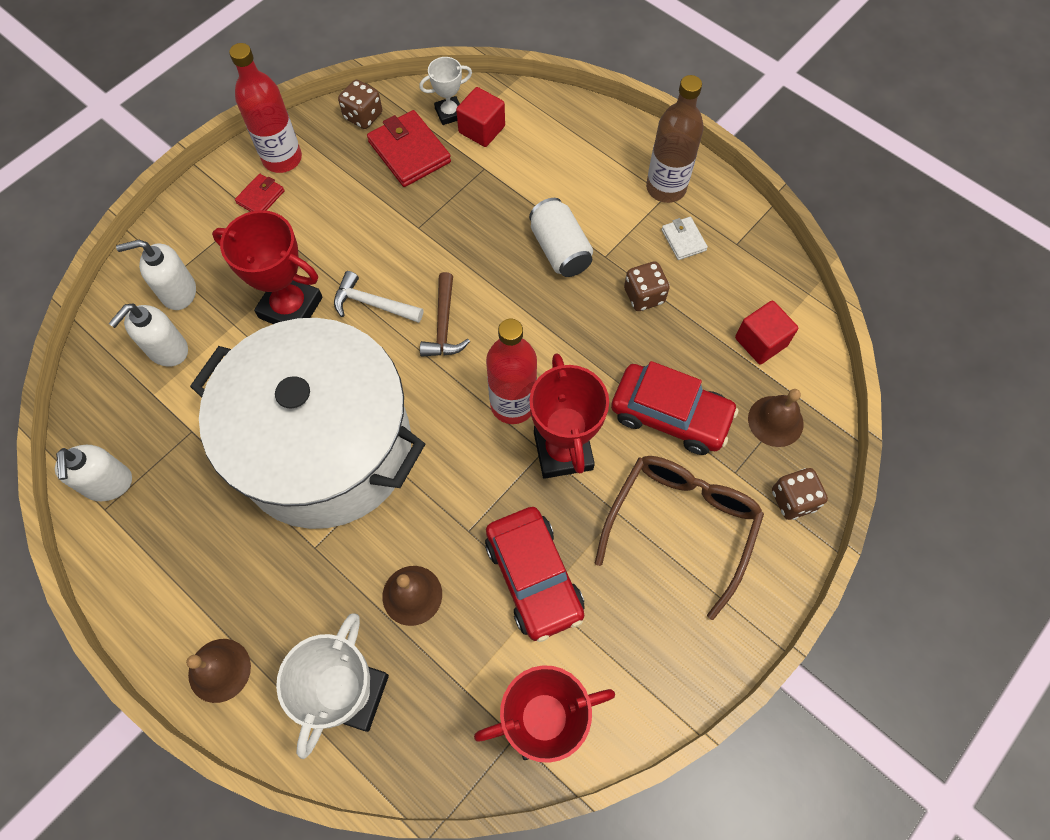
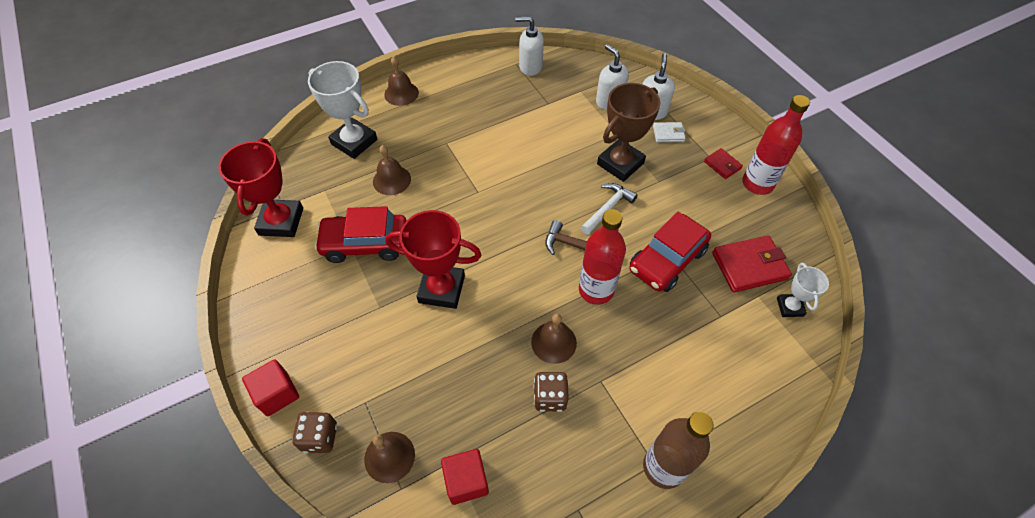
camera: 110 degrees right, 10 degrees down
(291, 308) = (620, 163): red trophy -> brown trophy
(326, 447) = (508, 161): white pot -> none
(363, 116) = (795, 243): brown dice -> none
(482, 129) = (766, 327): red cube -> red cube (277, 394)
(513, 404) = (492, 269): red bottle -> red bottle (596, 290)
(560, 250) = (618, 347): white can -> none
(581, 310) = (553, 342): none -> brown bell
(670, 415) = (434, 373): red car -> red car (667, 260)
(681, 525) = (347, 345): brown glasses -> none
(683, 240) = (597, 458): white wallet -> white wallet (668, 134)

